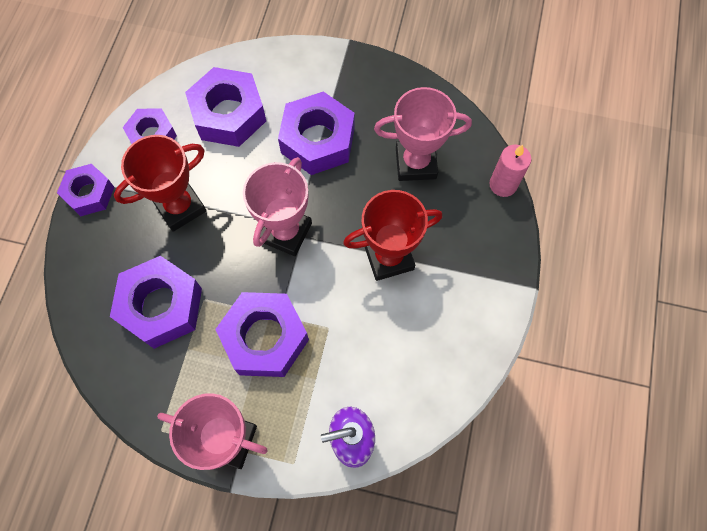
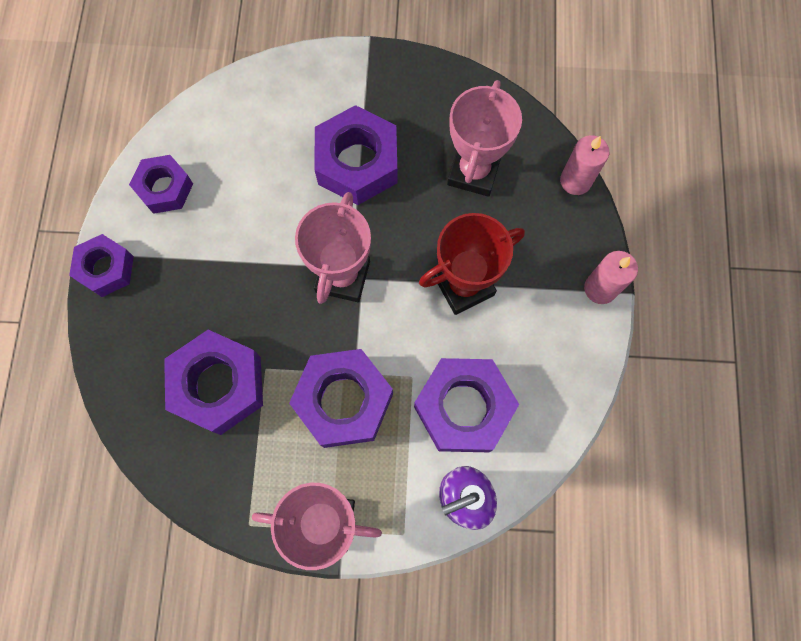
camera: 10 degrees left, 5 degrees up
(180, 207) = (215, 267): red trophy -> none
(228, 114) = (248, 148): purple nut -> purple nut (463, 408)
(415, 163) = (473, 172): pink trophy -> pink trophy turned 60 degrees counterclockwise
(508, 279) = (600, 288): none -> pink candle

